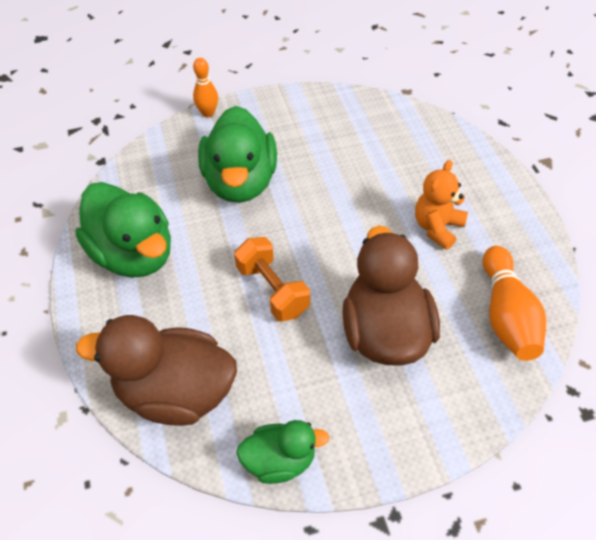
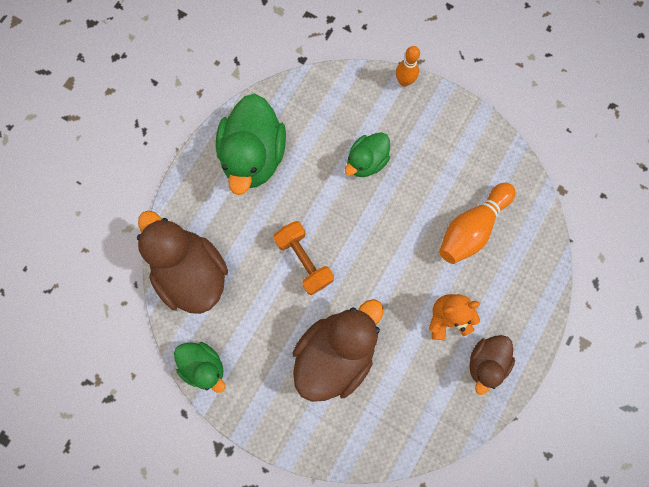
camera: 45 degrees right, 25 degrees up
(240, 182) = (366, 161): green duck -> green duck, size x0.56
(272, 290) = (304, 260): orange dumbbell -> orange dumbbell turned 45 degrees counterclockwise
(502, 230) = (485, 361): none -> brown duck
(506, 315) = (415, 416): orange bowling pin -> orange bowling pin (471, 228)

